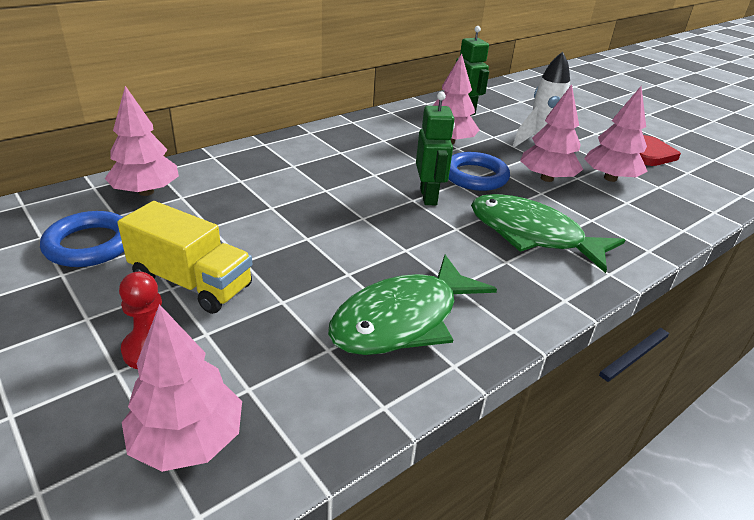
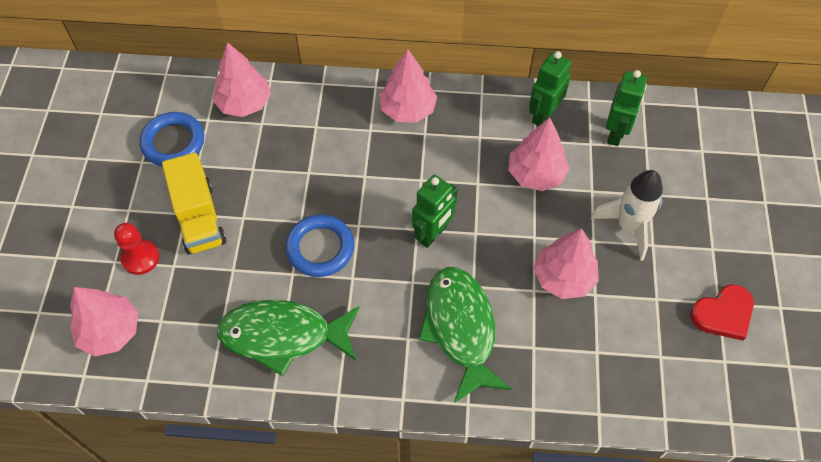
camera: 45 degrees right, 25 degrees up
(409, 117) = (543, 115): none -> green robot
(475, 176) = (501, 234): blue ring -> blue ring (320, 248)
(610, 178) = (626, 316): pink tree -> pink tree (408, 109)

